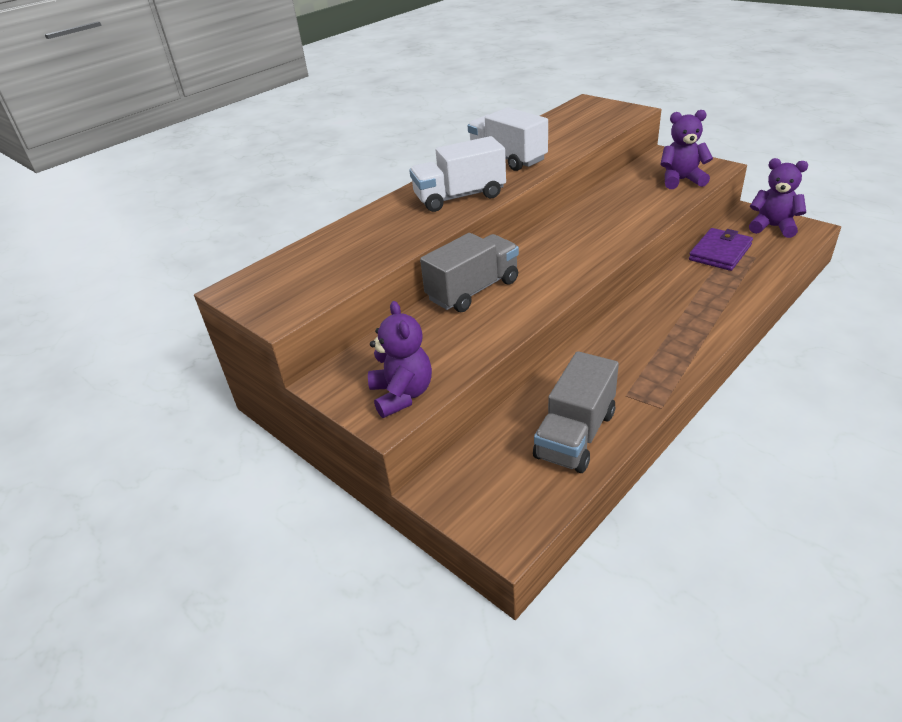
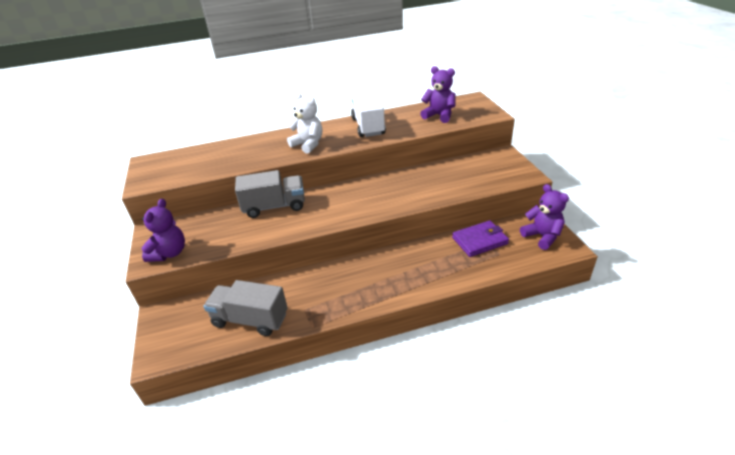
camera: 30 degrees right, 0 degrees up
(459, 197) = (308, 144): white truck -> white teddy bear
(575, 435) = (250, 319): grey truck -> grey truck turned 45 degrees clockwise
(681, 180) = (488, 177): purple teddy bear -> purple teddy bear (439, 115)

